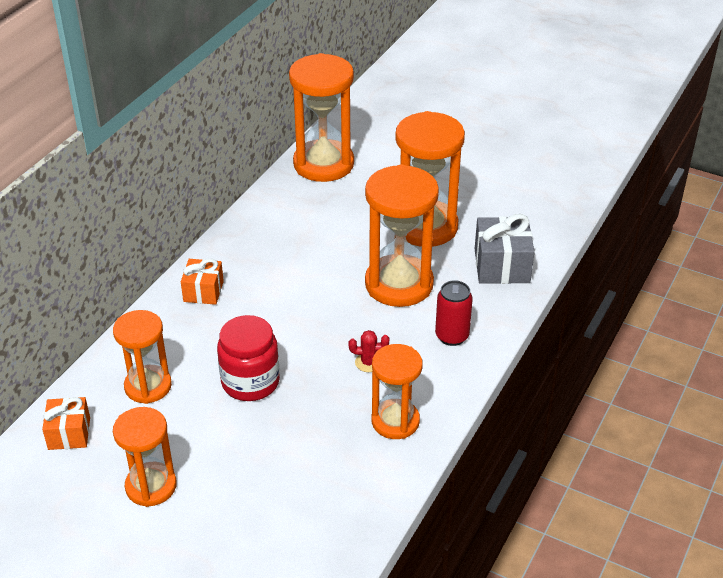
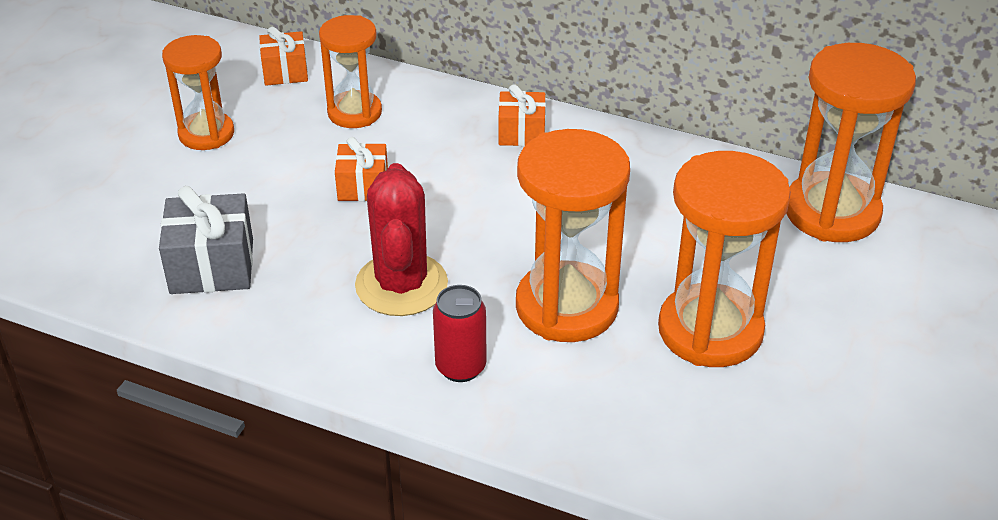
camera: 85 degrees right, 0 degrees up
(250, 382) = (363, 186): red jar -> orange gift
(368, 362) = (401, 285): red cactus -> red cactus, size x2.44
(395, 421) = (293, 315): orange hourglass -> none
(501, 266) = (634, 424): grey gift -> grey gift (212, 266)

